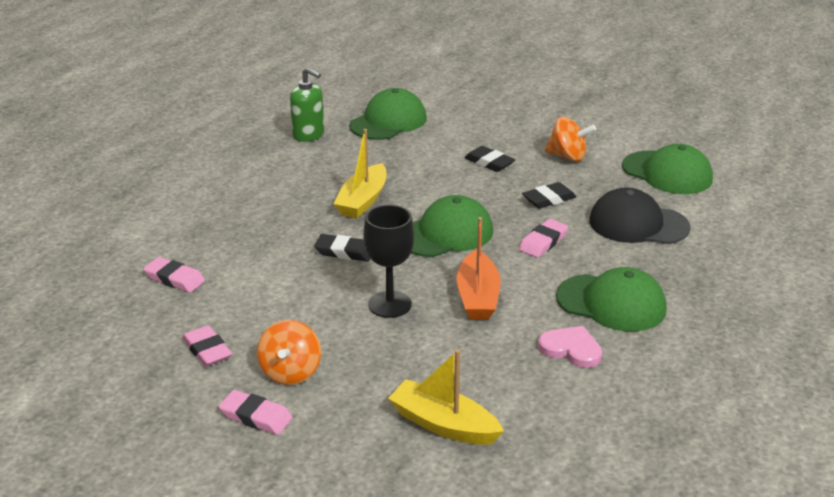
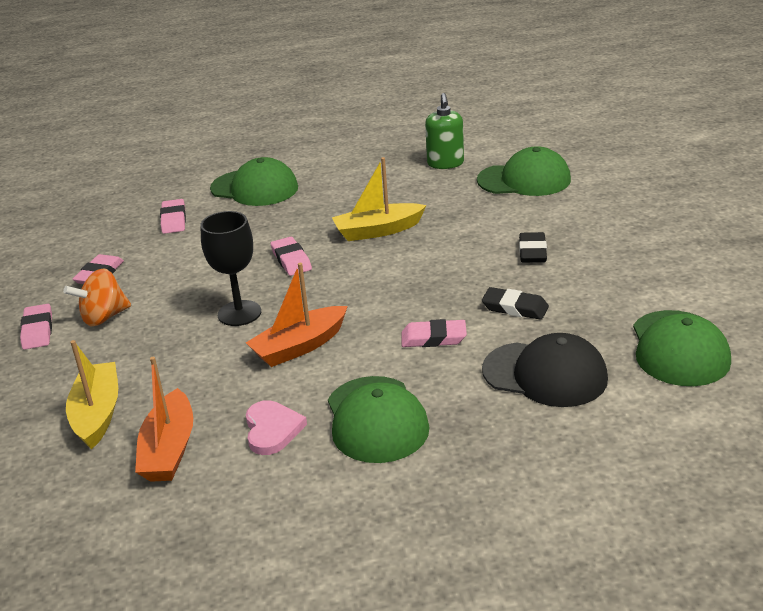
camera: 55 degrees right, 0 degrees up
(344, 252) = (291, 260): black eraser -> pink eraser
(445, 234) = (379, 287): green cap -> green cap (254, 188)
(539, 404) = (169, 449): none -> orange boat
(568, 156) = (613, 282): orange spinning top -> none
(638, 224) = (545, 374): black cap -> black cap turned 135 degrees clockwise

